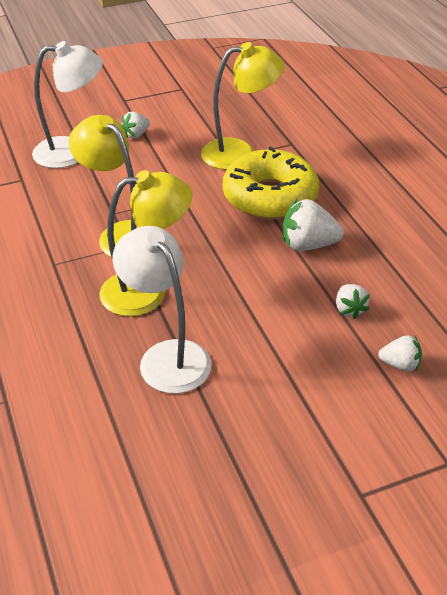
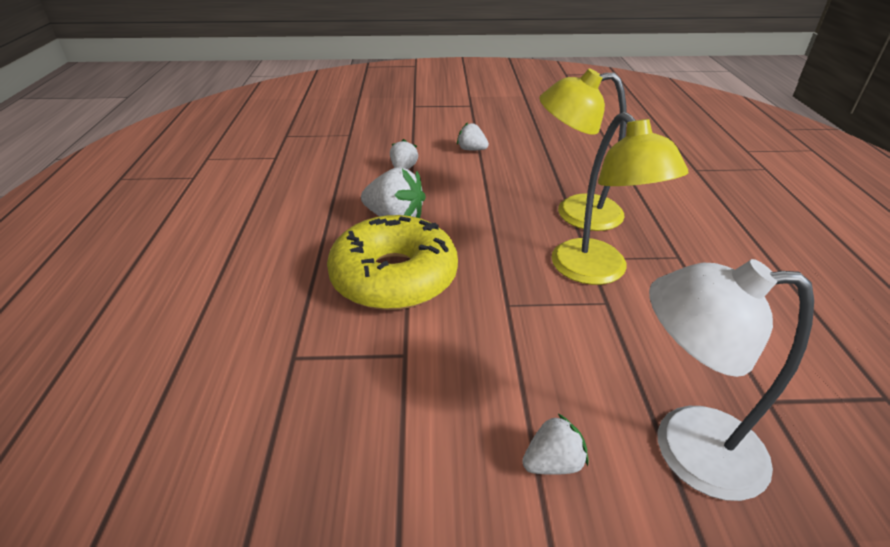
camera: 160 degrees left, 5 degrees down
(167, 356) = (566, 170): white lamp -> none
(239, 153) = (386, 359): yellow lamp -> none
(400, 364) = (398, 138): white strawberry -> white strawberry (471, 149)

